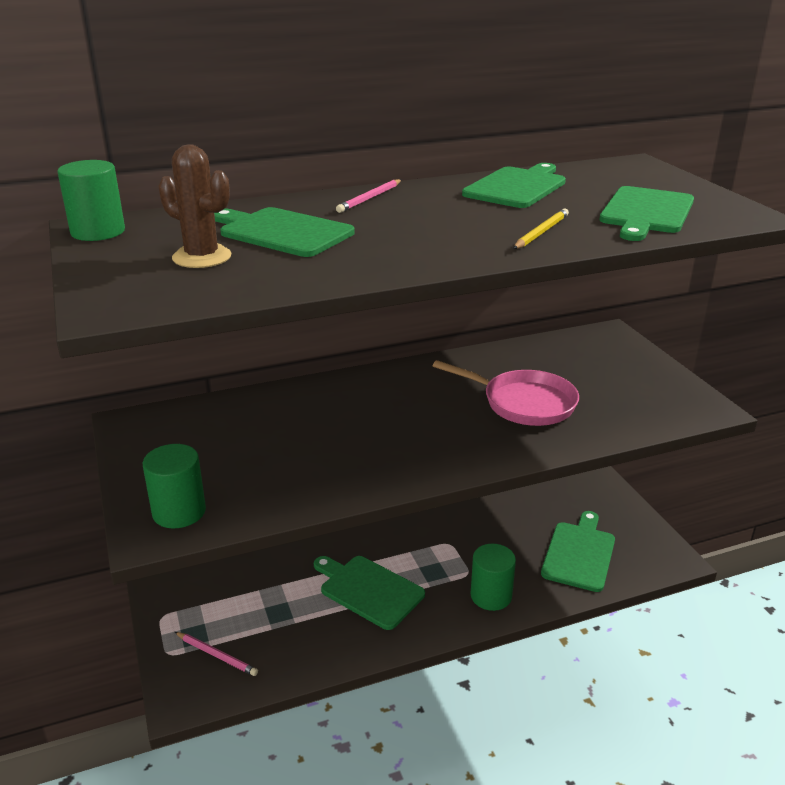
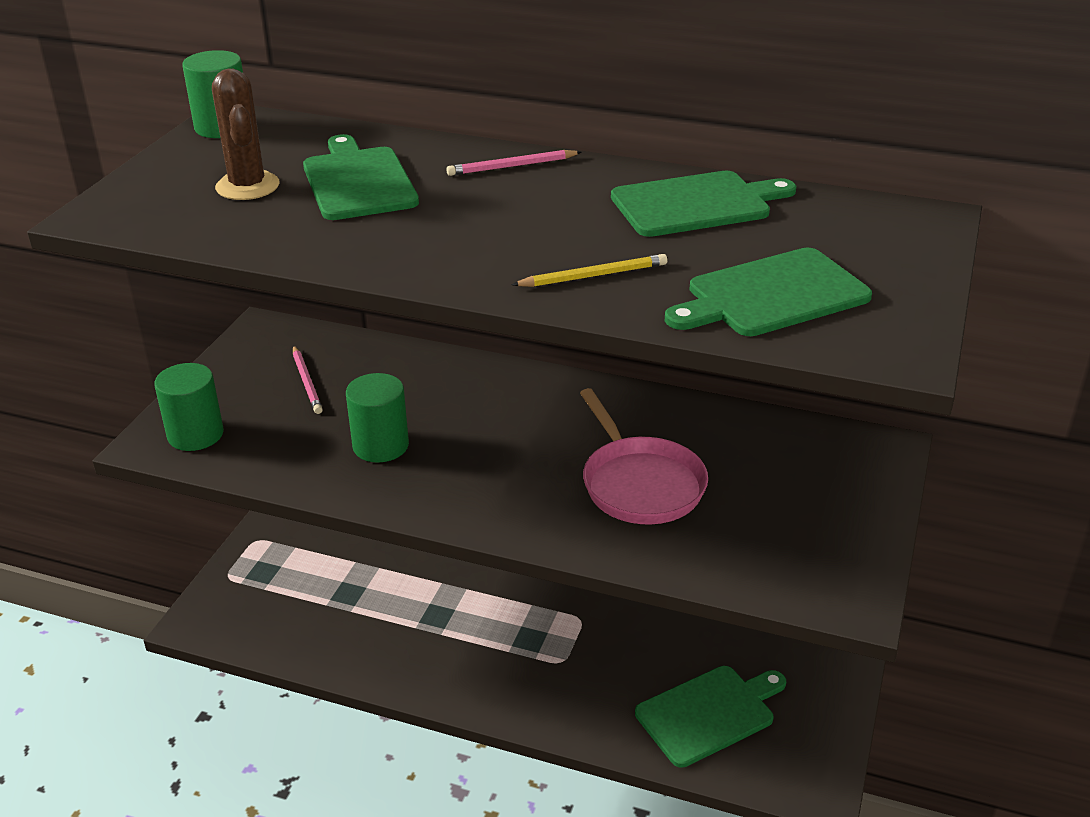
camera: 40 degrees right, 5 degrees up
(217, 655) = (260, 601): pink pencil -> pink pencil (307, 382)
(369, 590) = (447, 620): green cutting board -> none
(491, 596) = (556, 698): green cylinder -> green cylinder (380, 445)

